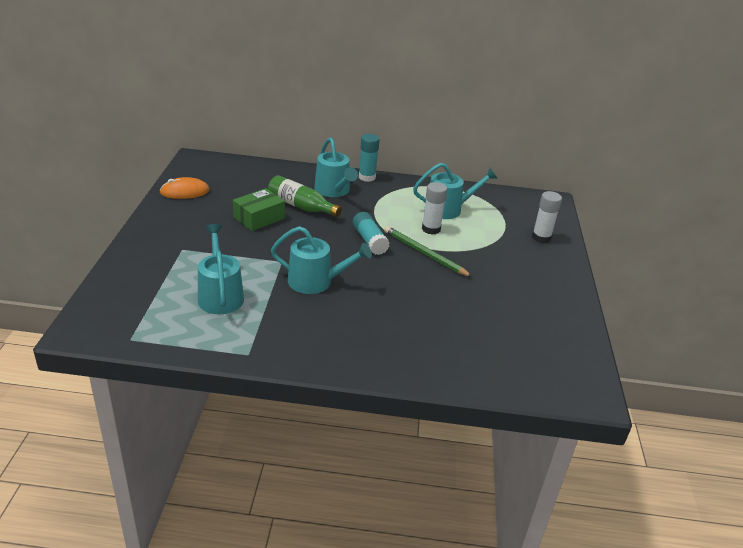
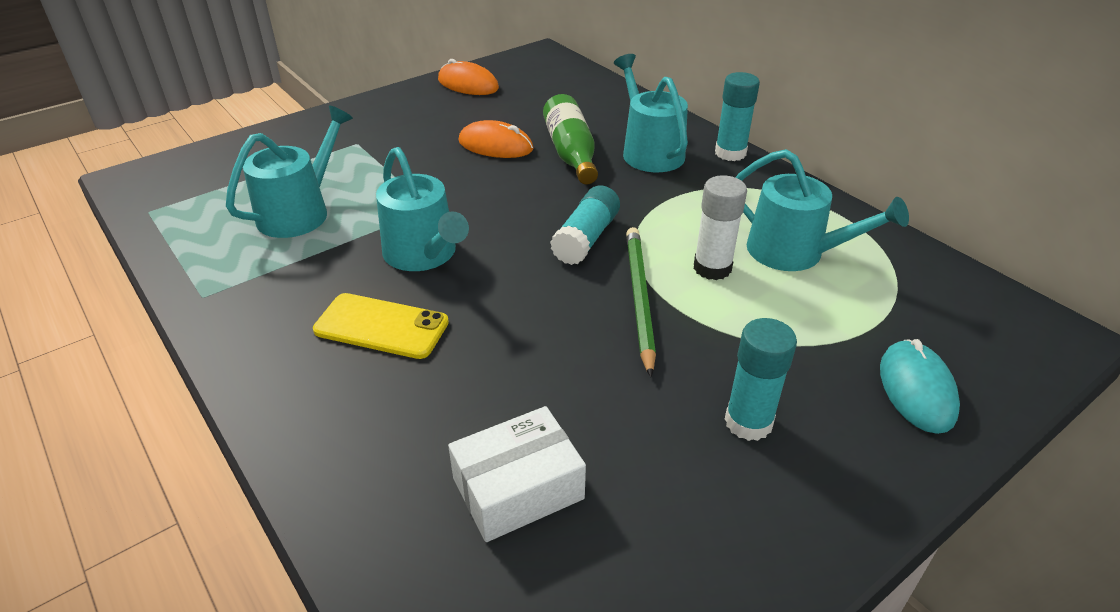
camera: 50 degrees right, 5 degrees up
(259, 218) = (495, 145): green box -> orange mouse
(334, 190) = (649, 151): turquoise watering can -> turquoise watering can turned 135 degrees clockwise
(350, 317) = (381, 326): none -> yellow phone
(485, 335) = (518, 488): none -> white box
(515, 274) = (748, 422): none -> turquoise glue stick
(541, 238) = (916, 389): white glue stick -> turquoise mouse

